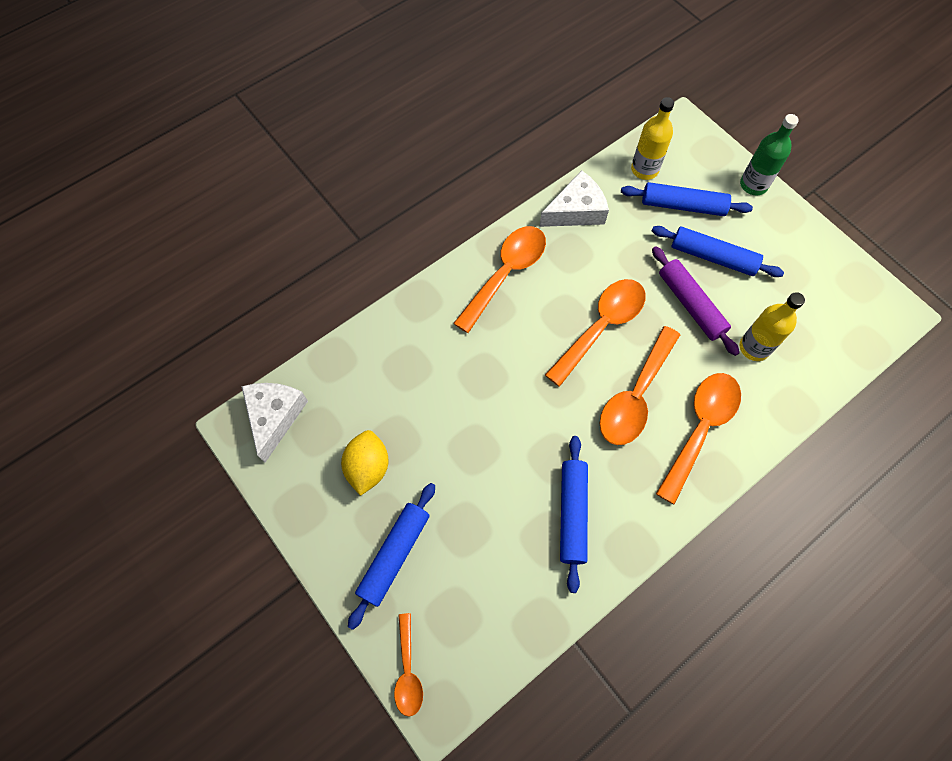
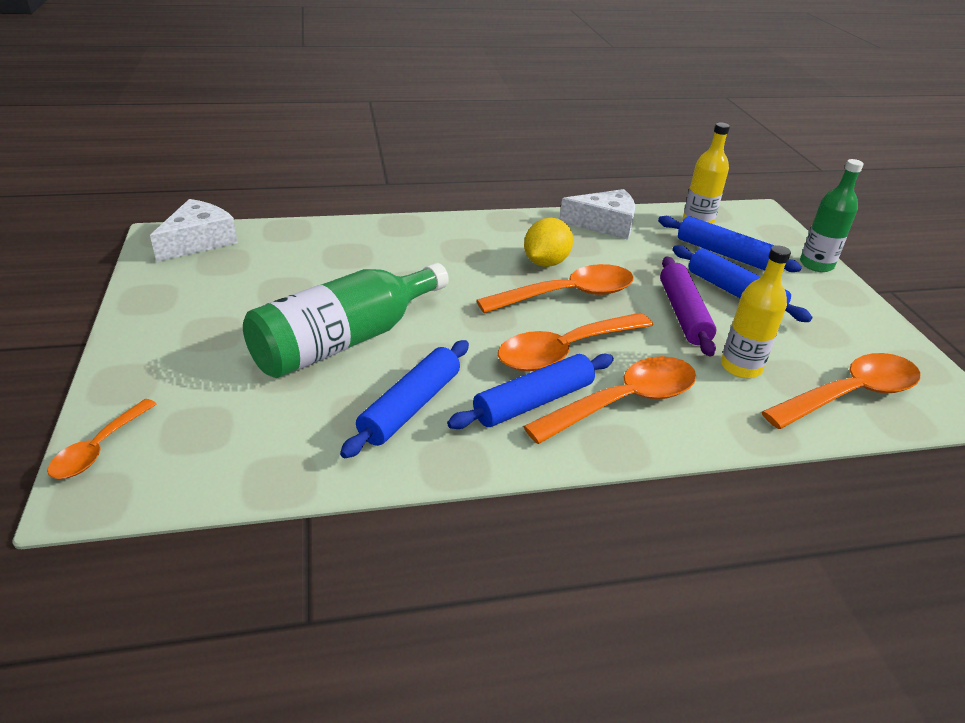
camera: 25 degrees right, 30 degrees down
(368, 467) = (240, 297): yellow lemon -> yellow lemon (545, 262)
(394, 555) = (193, 360): blue rolling pin -> blue rolling pin (533, 402)
(482, 472) = (344, 341): none -> green bottle
(506, 273) = (499, 236): orange spoon -> orange spoon (850, 394)

